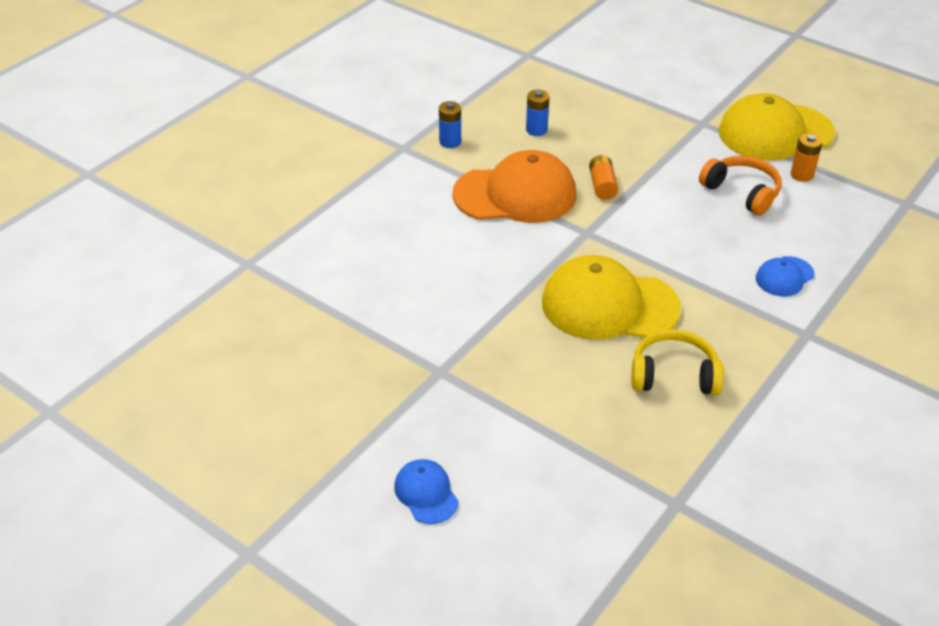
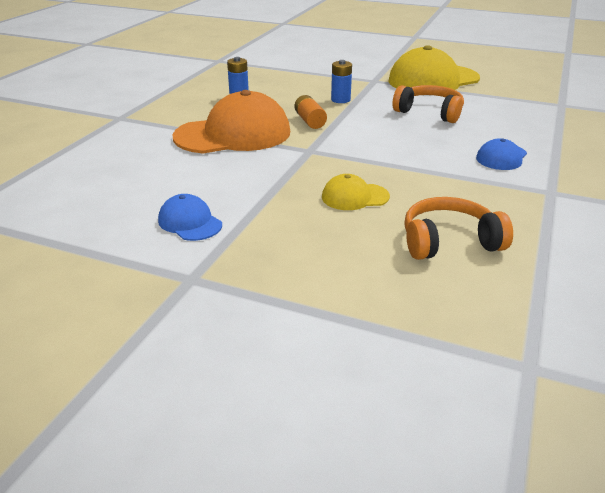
camera: 15 degrees left, 10 degrees down
(426, 493) = (201, 422): blue cap -> blue cap (190, 222)
(450, 142) = (163, 110): blue battery -> blue battery (340, 100)
(609, 305) = (355, 197): yellow cap -> yellow cap, size x0.48
(674, 375) = (449, 242): yellow headphones -> orange headphones
(802, 175) = (469, 98): orange battery -> none

